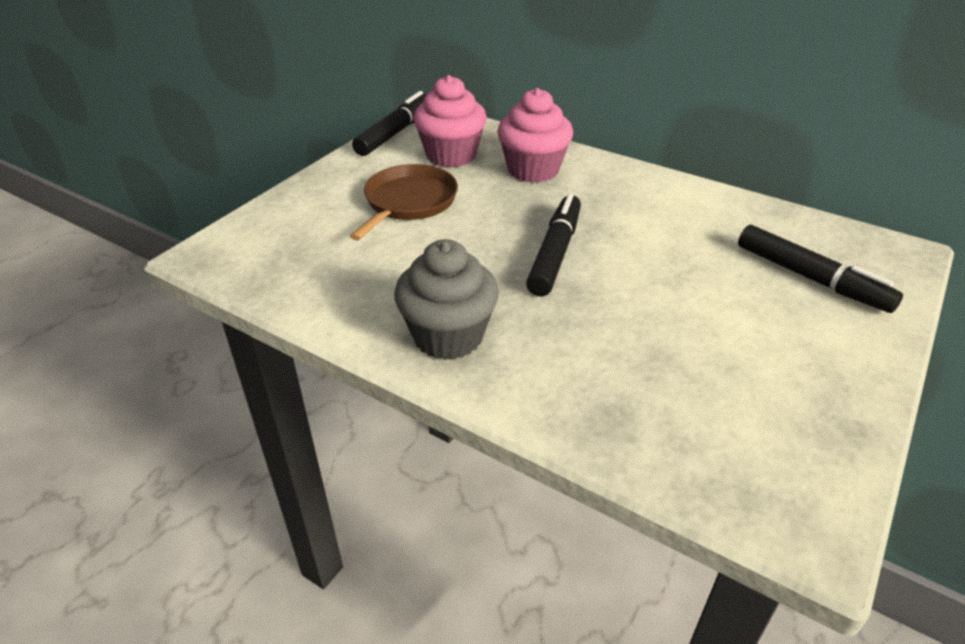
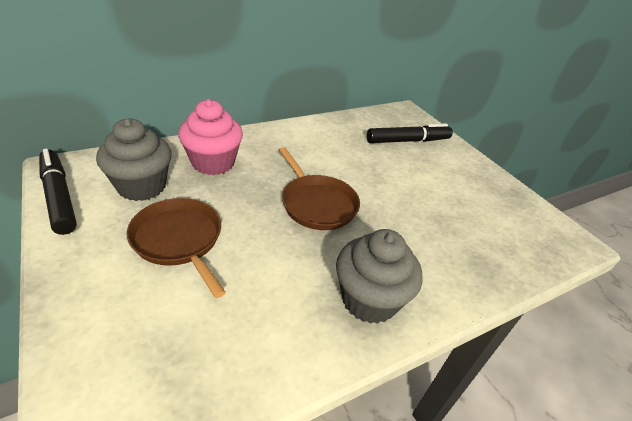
camera: 65 degrees left, 0 degrees up
(451, 155) = (142, 186): pink cupcake -> grey cupcake
(555, 253) = (317, 204): black marker -> brown pan

